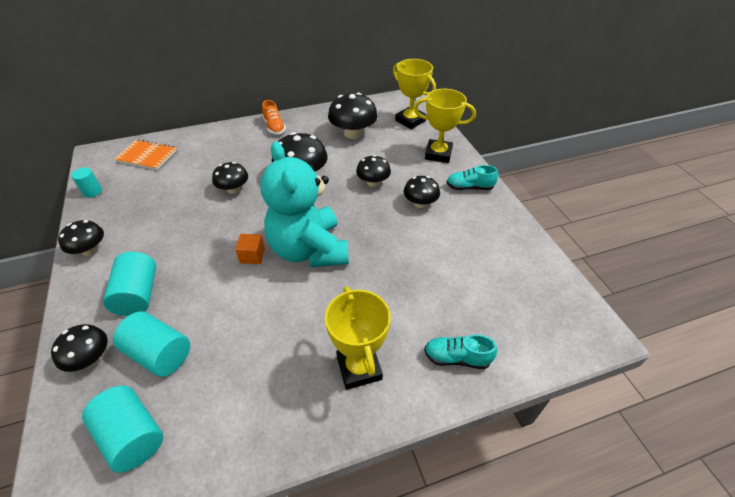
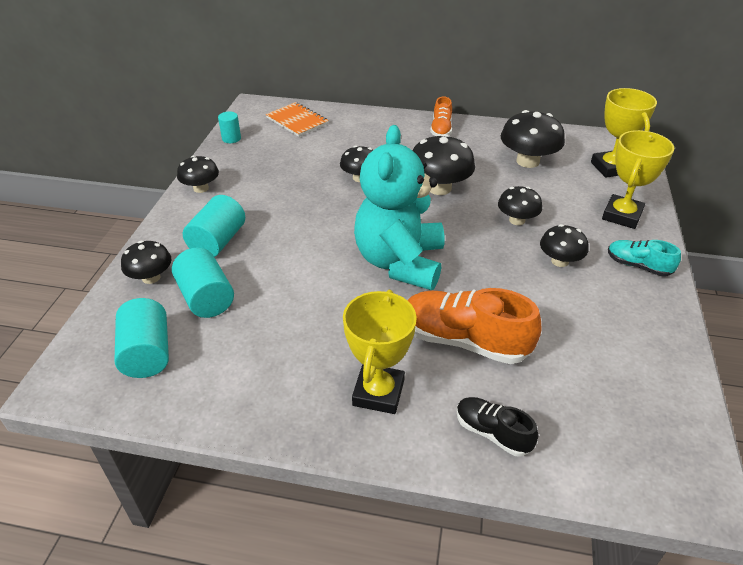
camera: 30 degrees right, 5 degrees down
(252, 256) = (339, 246): orange cube -> none
(394, 294) = (464, 340): none -> orange shoe
(438, 154) = (622, 215): yellow trophy -> yellow trophy turned 75 degrees clockwise
(457, 358) = (492, 433): turquoise shoe -> black shoe

